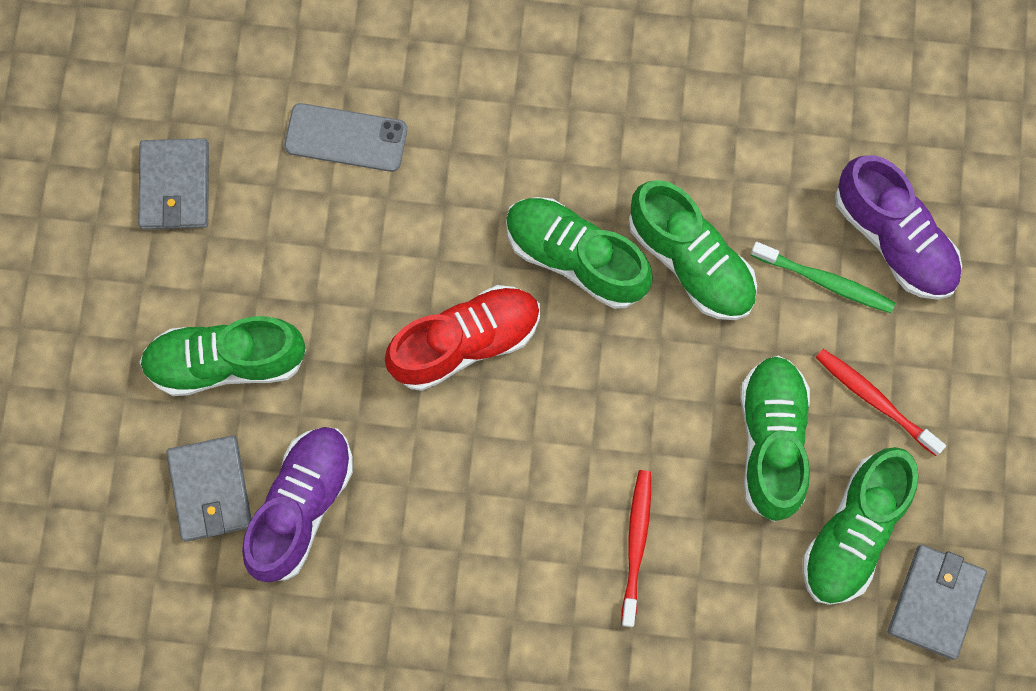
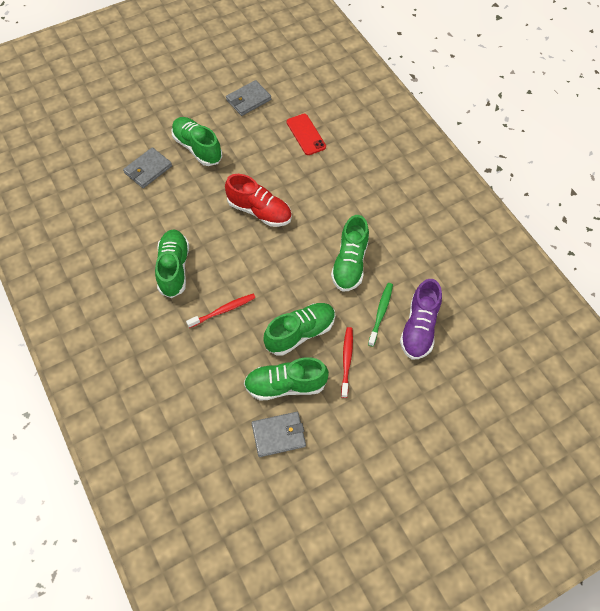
camera: 55 degrees right, 15 degrees down
(301, 506) = (161, 198): purple shoe -> none
(346, 138) = (306, 134): grey phone -> red phone
(575, 258) = (320, 226): green shoe -> green shoe (174, 268)
(824, 281) = (380, 313): green toothbrush -> green toothbrush turned 150 degrees counterclockwise

